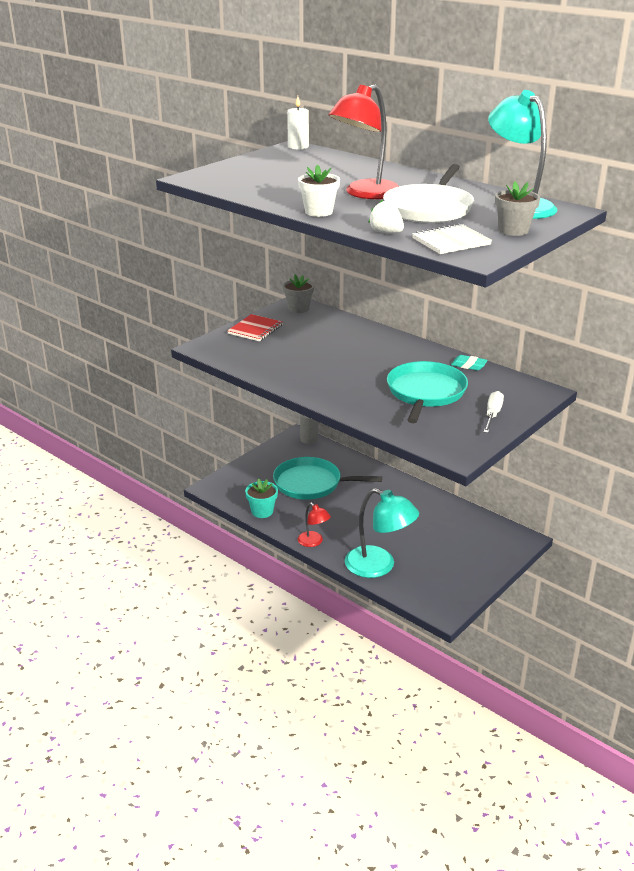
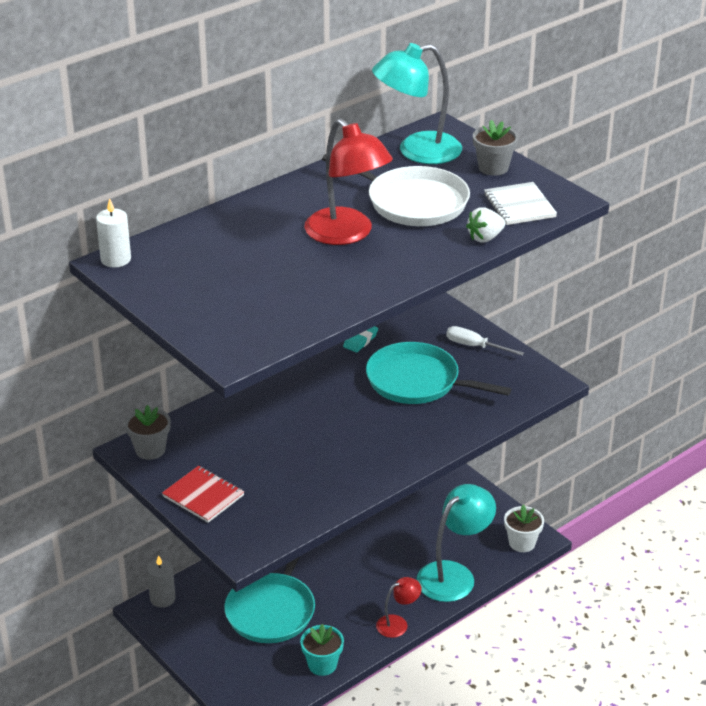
camera: 80 degrees left, 5 degrees up
(318, 212) = (405, 271): white flower pot -> white flower pot (522, 543)

